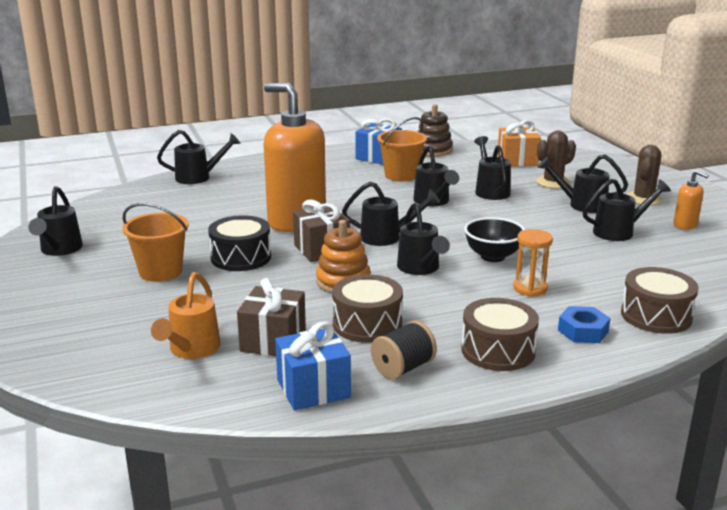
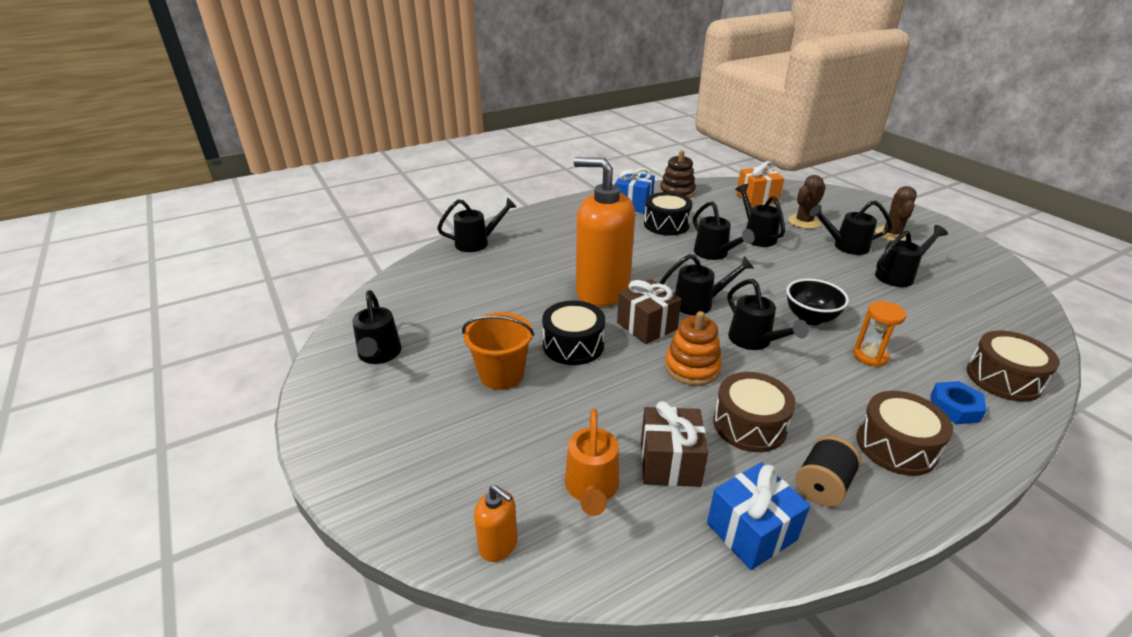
camera: 10 degrees left, 10 degrees up
(401, 175) = (666, 224): orange bucket -> black drum
(685, 225) = (947, 262): orange soap dispenser -> orange soap dispenser (498, 545)

